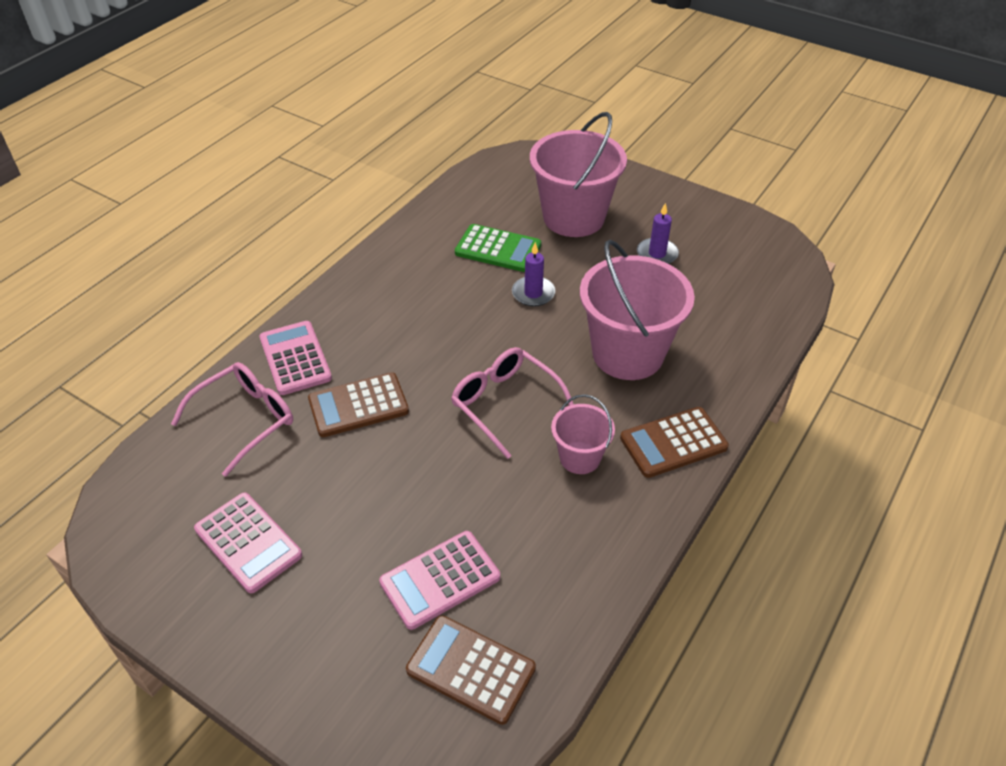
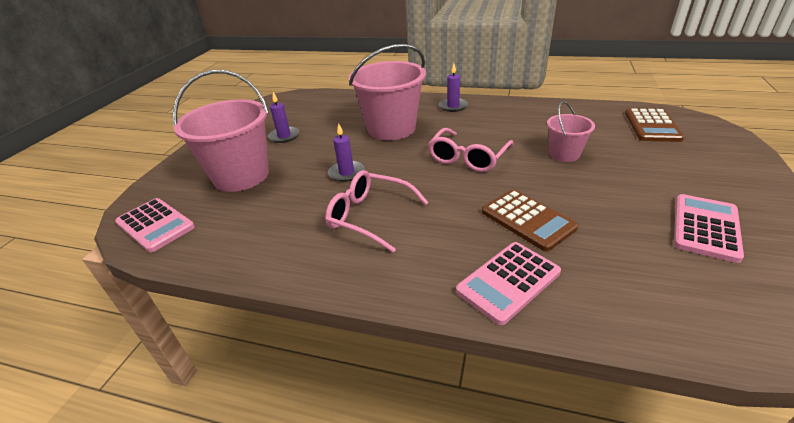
camera: 105 degrees left, 10 degrees down
(245, 420) = (610, 284): pink glasses -> pink glasses (369, 216)
(440, 580) = (619, 146): pink calculator -> pink calculator (155, 225)
(498, 249) = (293, 202): green calculator -> none
(580, 457) = (488, 126): pink bucket -> pink bucket (564, 154)
(673, 443) = (453, 106): brown calculator -> purple candle

